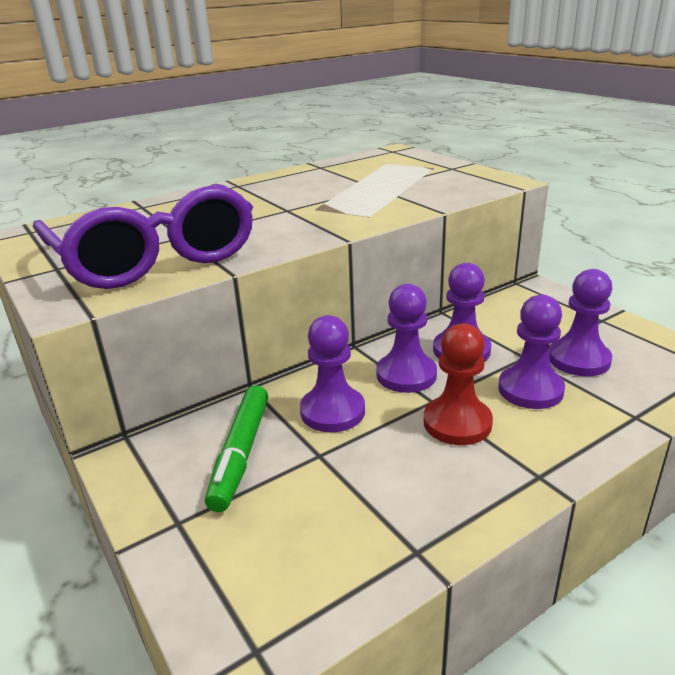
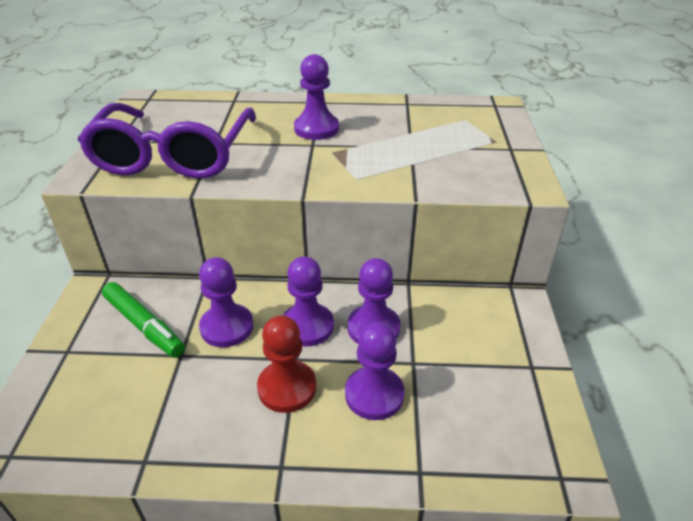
camera: 35 degrees right, 10 degrees up
(241, 453) = (144, 325): green marker -> green marker turned 90 degrees counterclockwise
(579, 359) = (451, 392): purple pawn -> purple pawn (316, 129)

